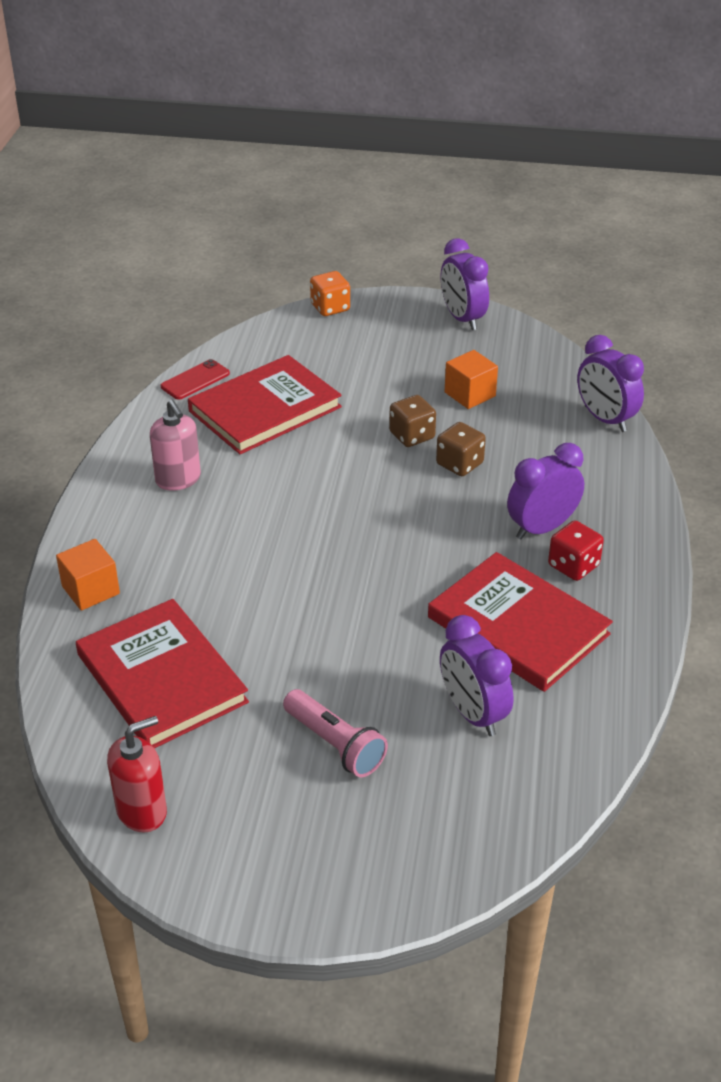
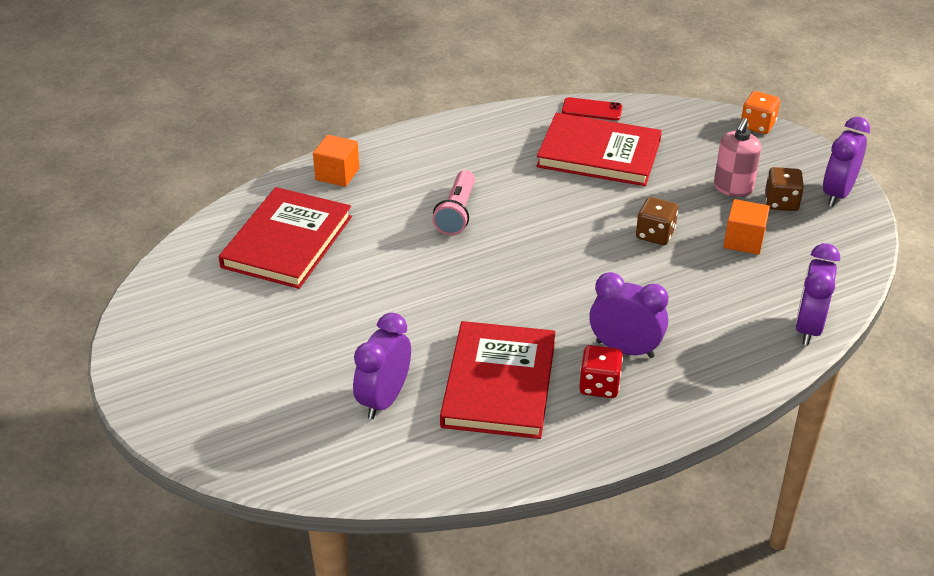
camera: 55 degrees right, 0 degrees up
(142, 811) = (170, 290): red soap dispenser -> none
(178, 479) = (480, 155): pink soap dispenser -> pink soap dispenser (733, 188)
(335, 745) = (295, 346): pink flashlight -> pink flashlight (456, 213)
(459, 464) = (651, 273): brown dice -> brown dice (781, 202)

